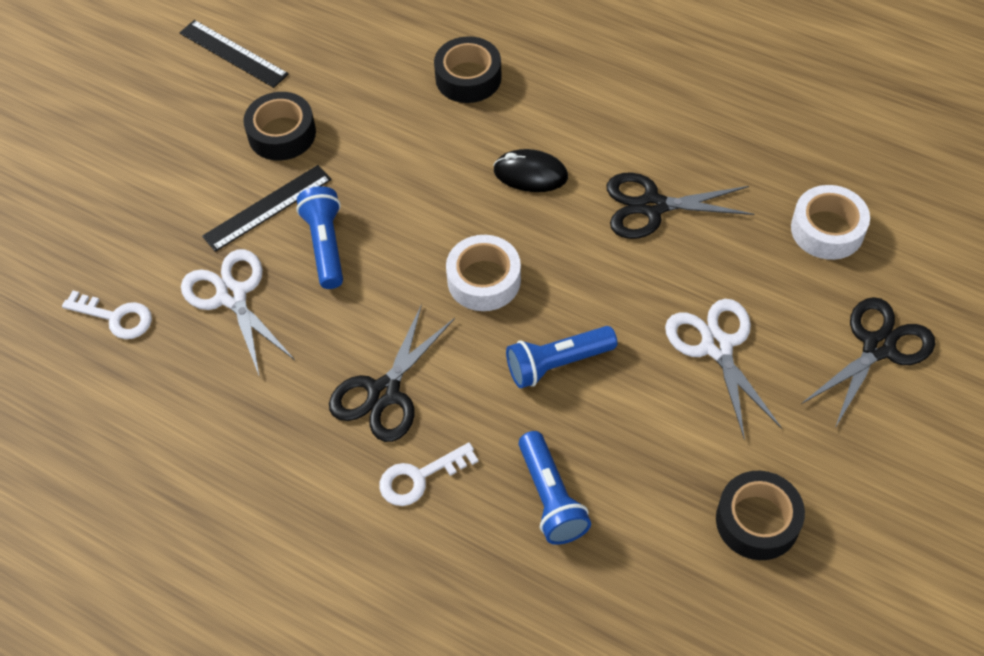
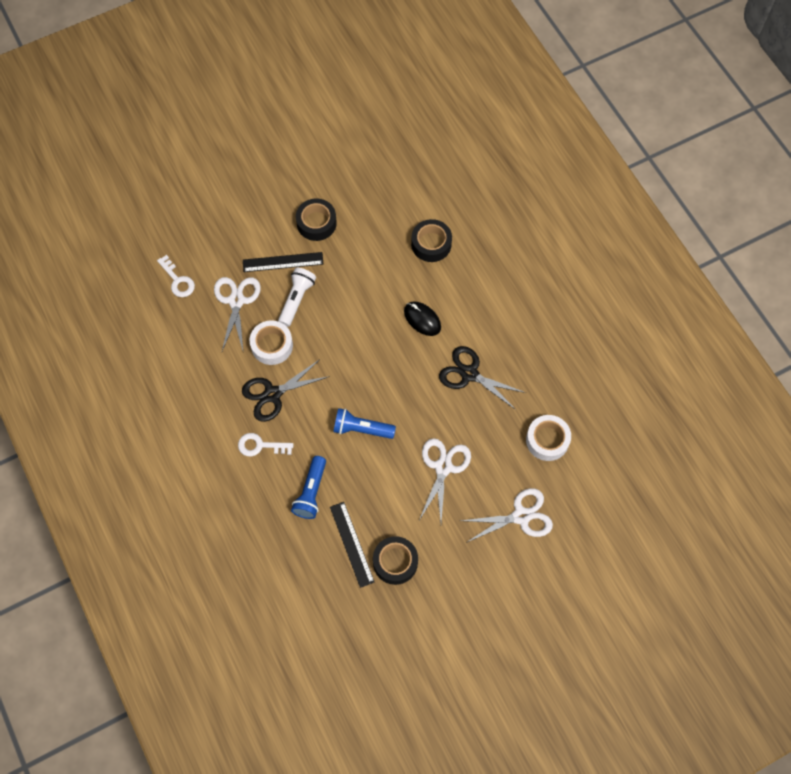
camera: 30 degrees right, 10 degrees up
(233, 53) = (323, 160): black ruler -> black ruler (352, 544)
(325, 245) = (297, 299): blue flashlight -> white flashlight
(484, 280) = (358, 364): white tape -> white tape (272, 345)
(878, 347) = (521, 516): black scissors -> white scissors

